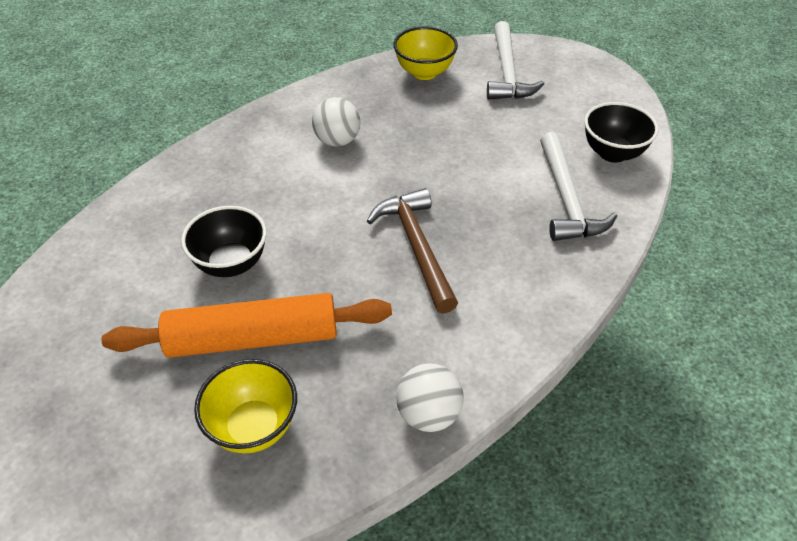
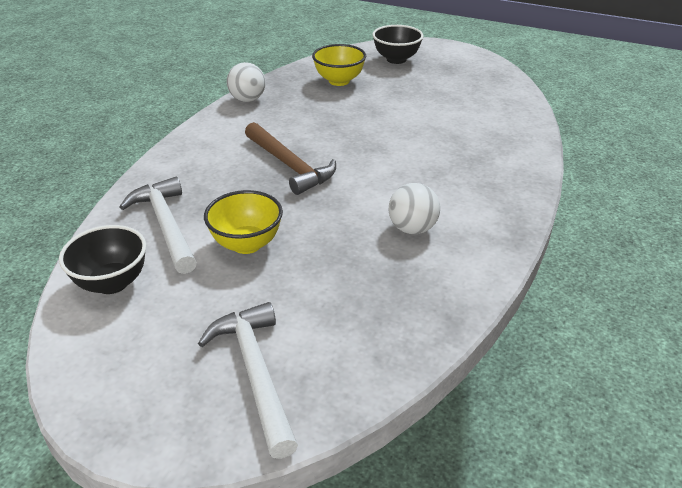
camera: 160 degrees right, 10 degrees down
(231, 264) = (417, 132): black bowl -> black bowl (396, 59)
(253, 338) = (369, 106): orange rolling pin -> none
(424, 72) = (371, 341): yellow bowl -> yellow bowl (247, 244)

